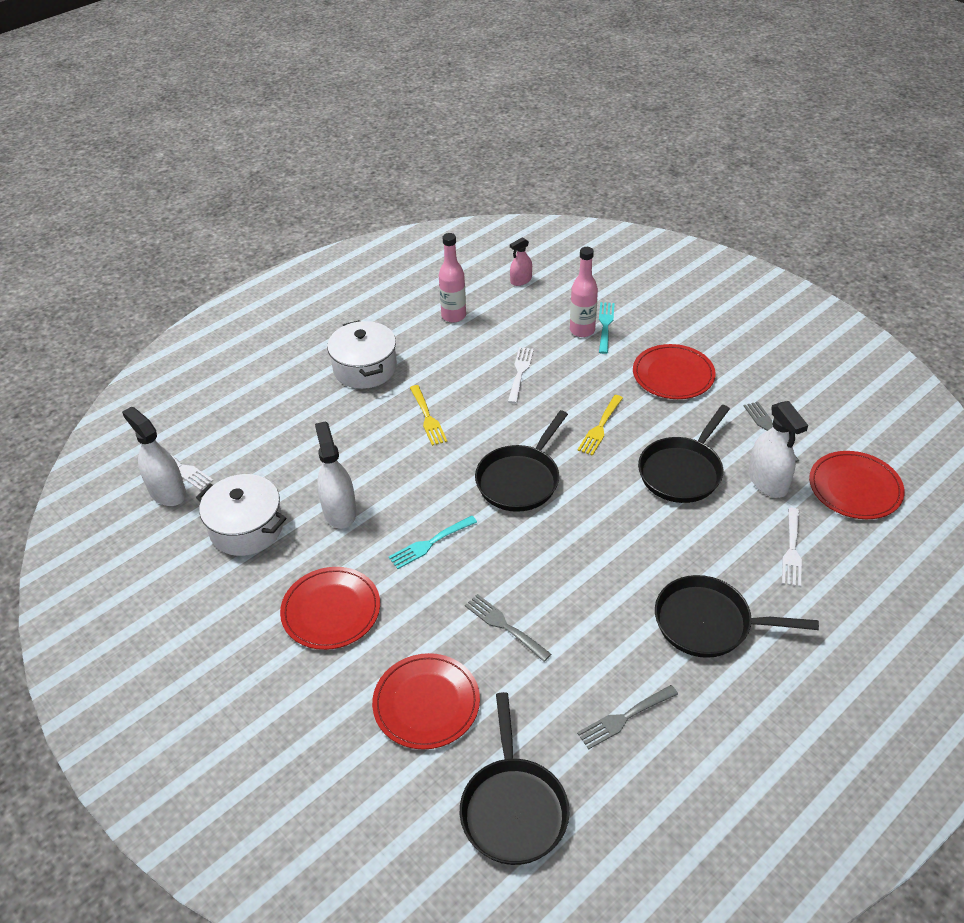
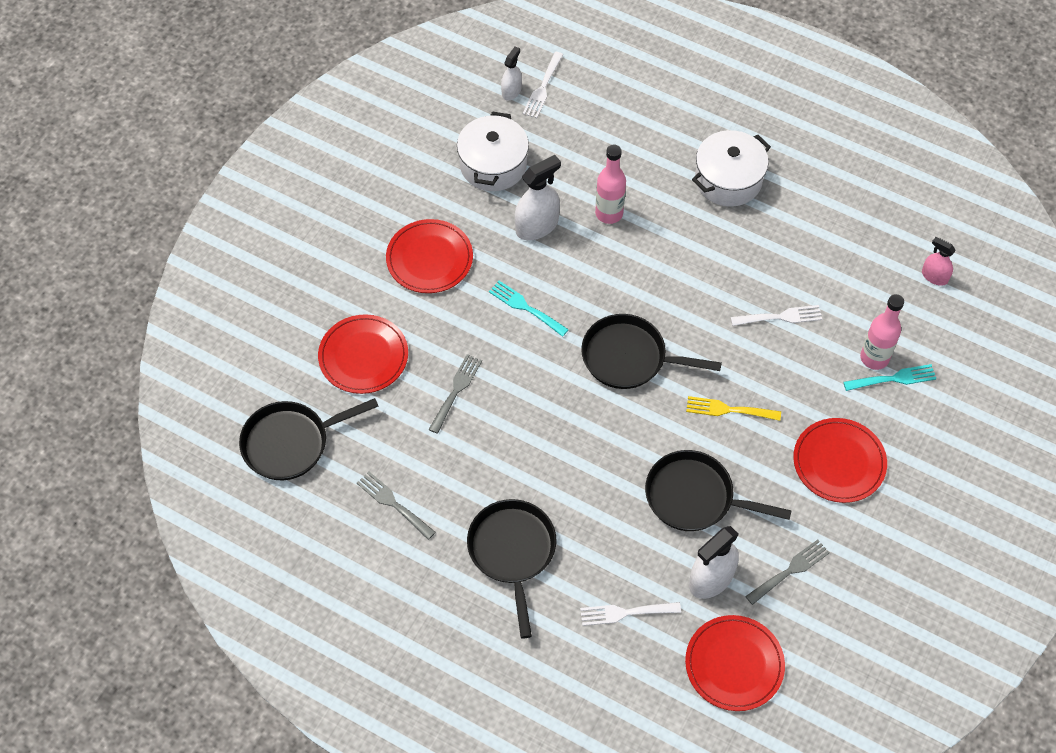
camera: 70 degrees right, 15 degrees up
(167, 492) = (511, 91): white spray bottle -> white spray bottle, size x0.59
(428, 418) = (681, 256): yellow fork -> none
(453, 316) = (843, 231): pink bottle -> pink bottle (609, 213)

